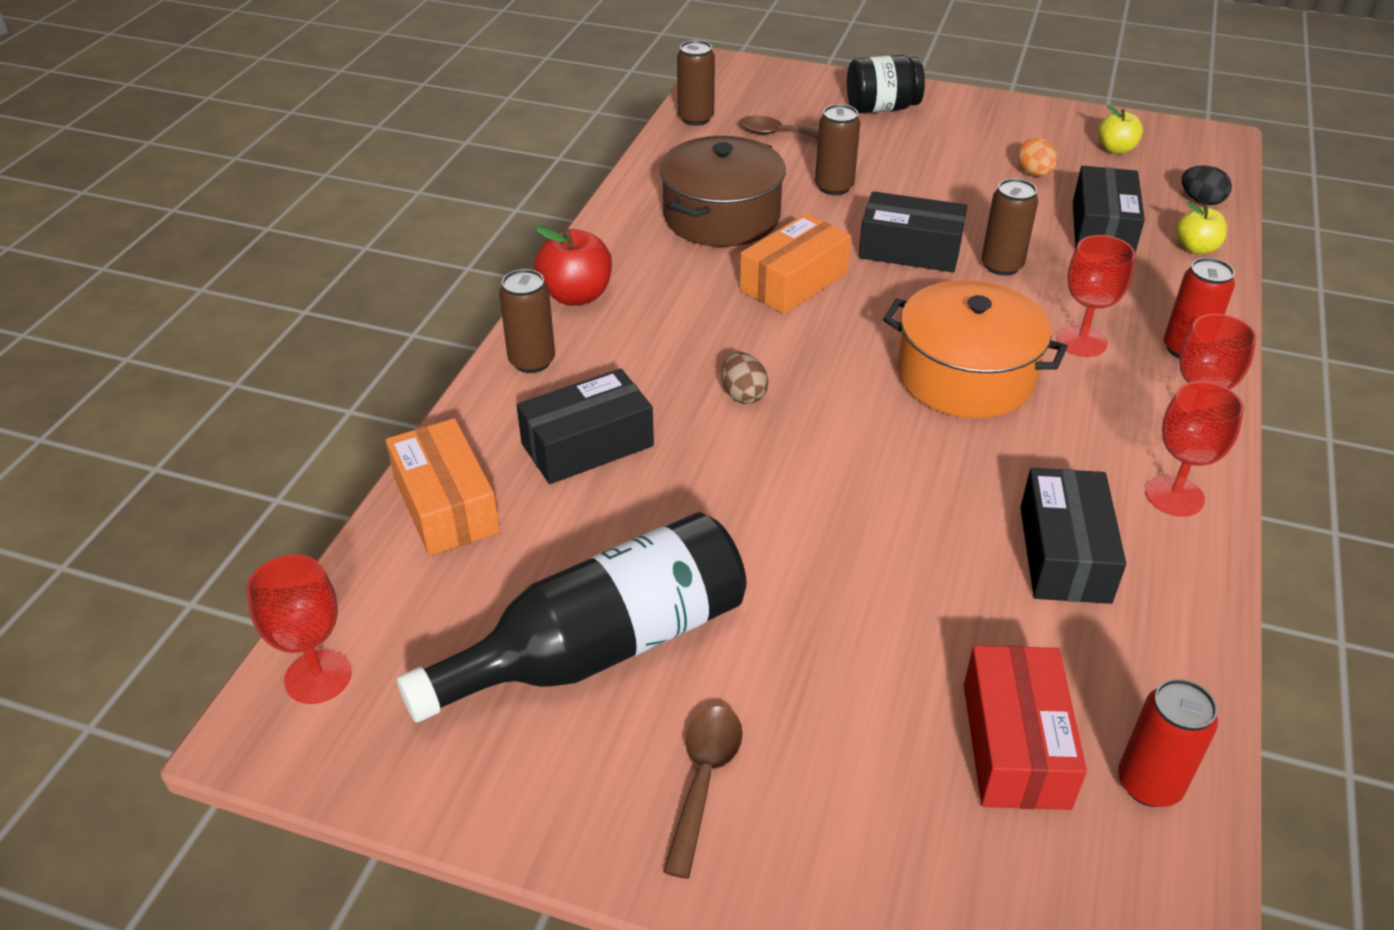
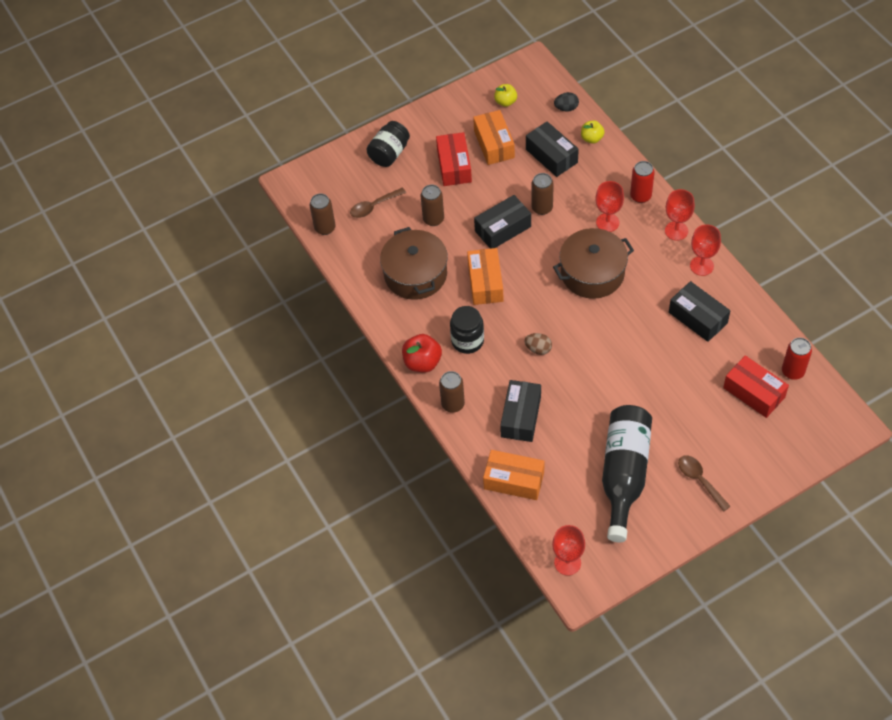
camera: 45 degrees left, 15 degrees up
(667, 317) = (467, 341): none -> black jar
(945, 161) = (454, 166): none -> red box
(965, 376) = (592, 273): orange pot -> brown pot
(1034, 174) = (494, 144): orange egg -> orange box

